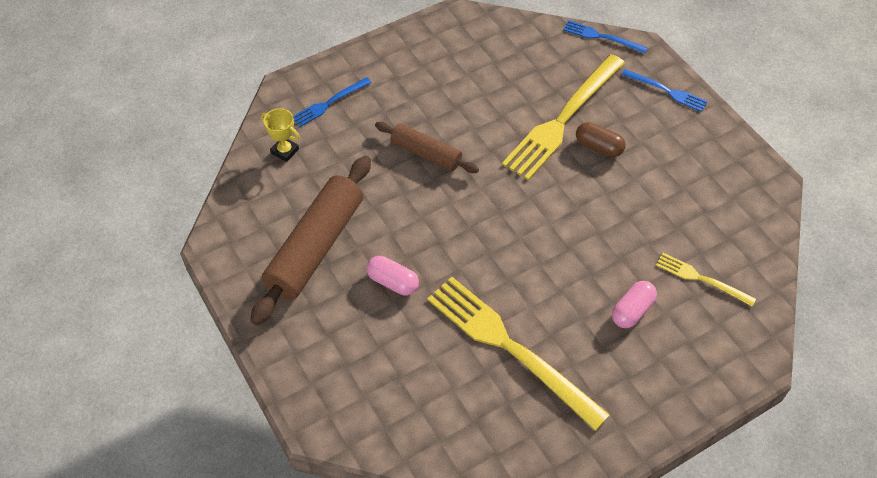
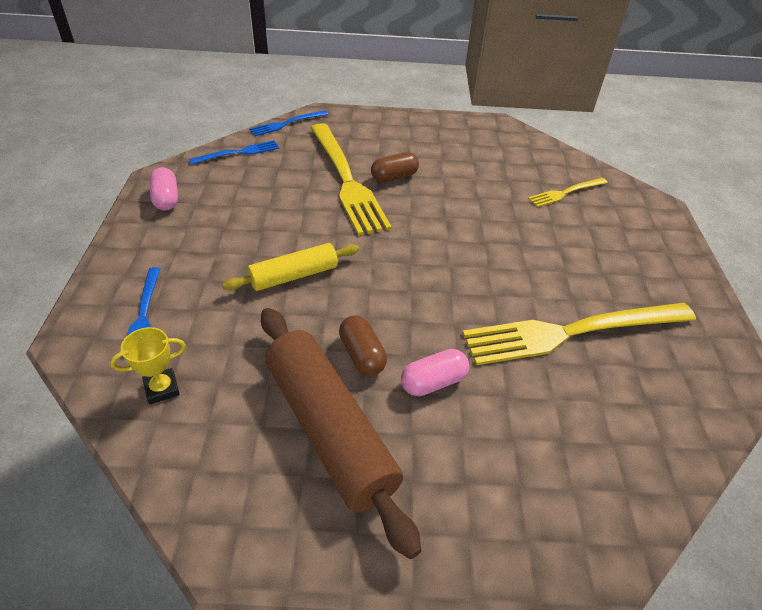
camera: 60 degrees left, 10 degrees down
(385, 231) = (362, 355): none -> brown capsule
(426, 154) = (294, 276): brown rolling pin -> yellow rolling pin
(632, 311) = (575, 240): pink capsule -> pink capsule (166, 199)
(666, 91) = (374, 123): blue fork -> blue fork (238, 153)

